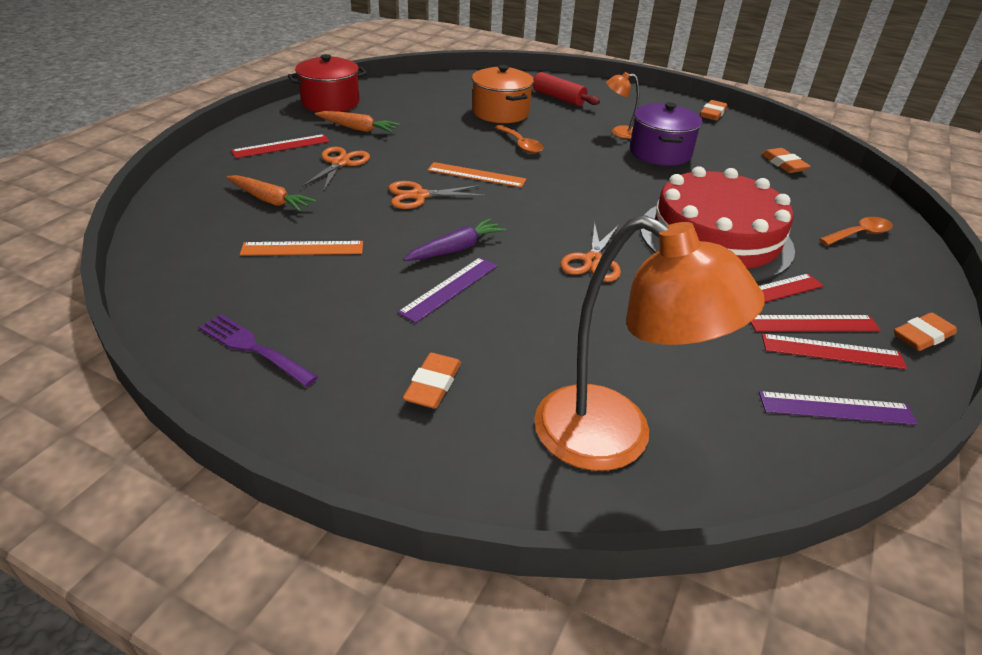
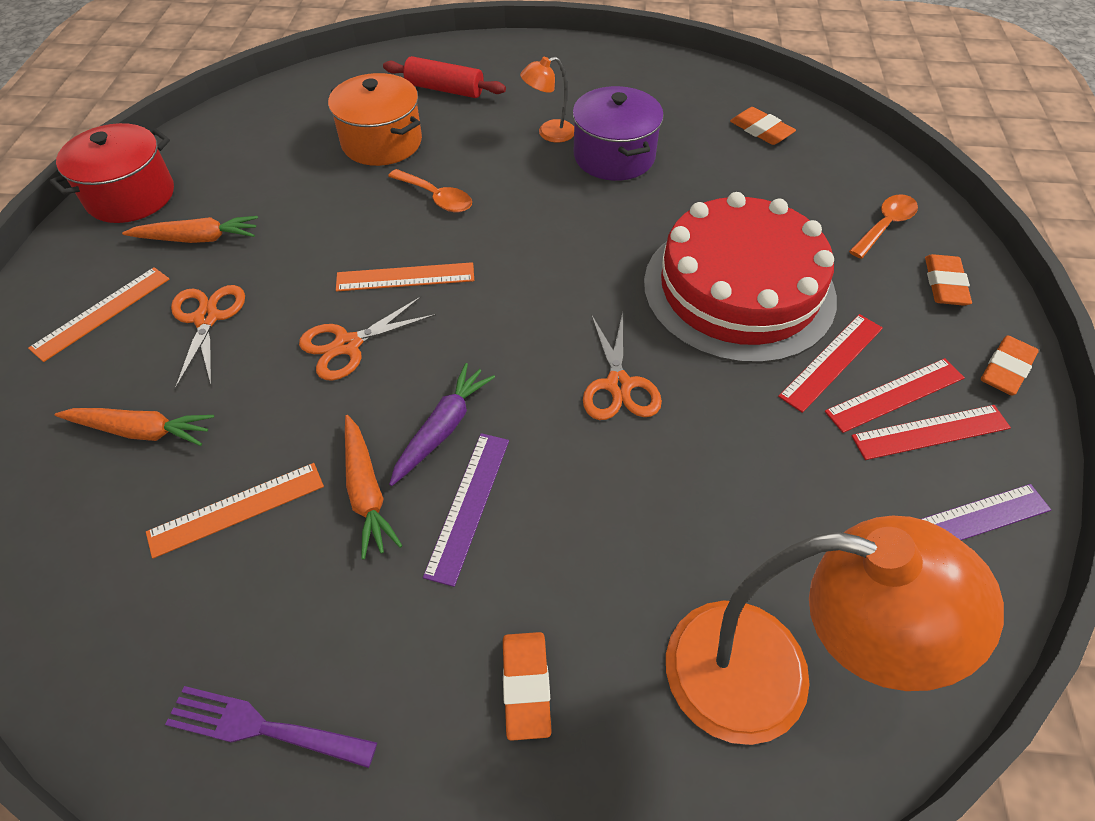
camera: 20 degrees left, 15 degrees up
(281, 146) = (102, 313): red ruler -> orange ruler
(387, 263) = (366, 492): none -> orange carrot
(712, 114) = (645, 62): orange eraser -> orange eraser (944, 284)

